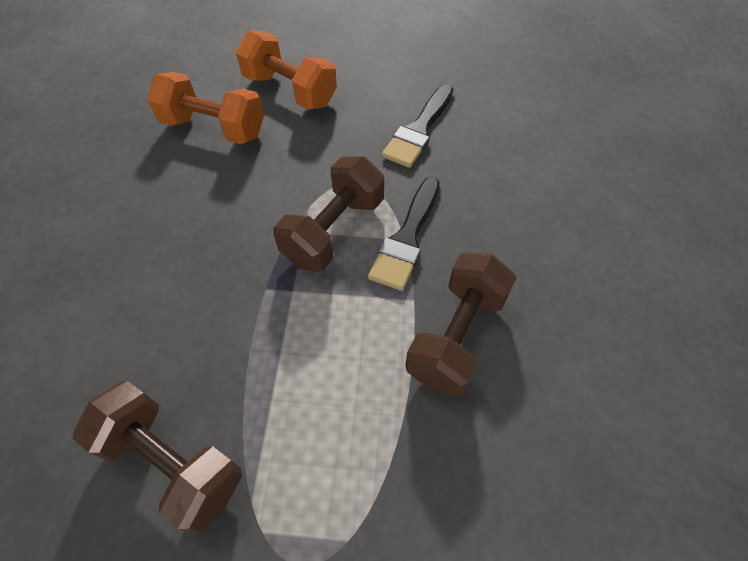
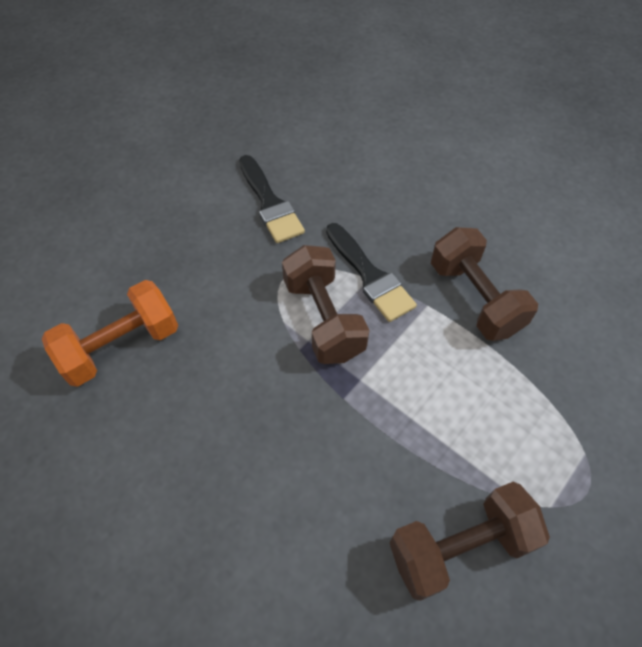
camera: 55 degrees left, 0 degrees up
(290, 90) = (133, 262): orange dumbbell -> none

